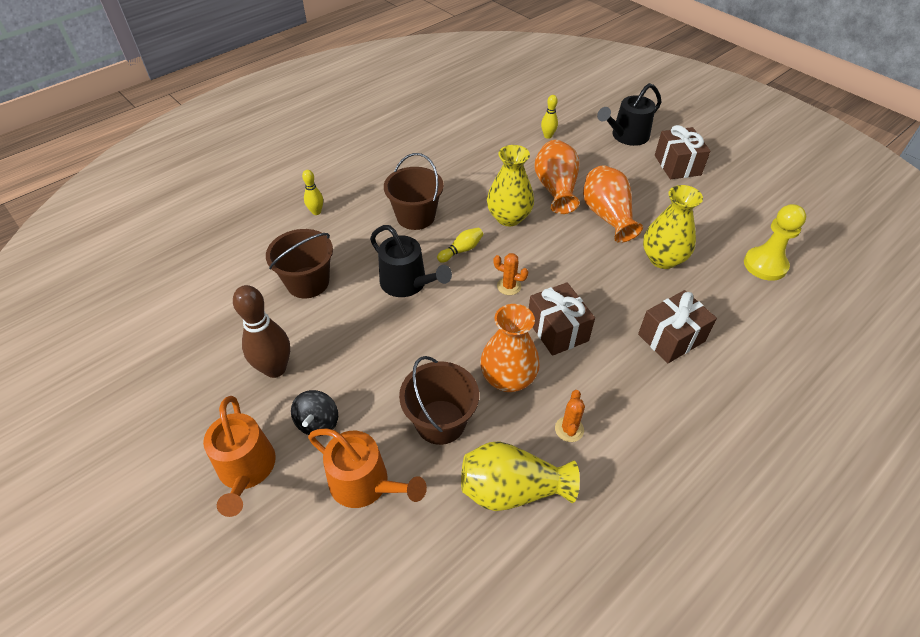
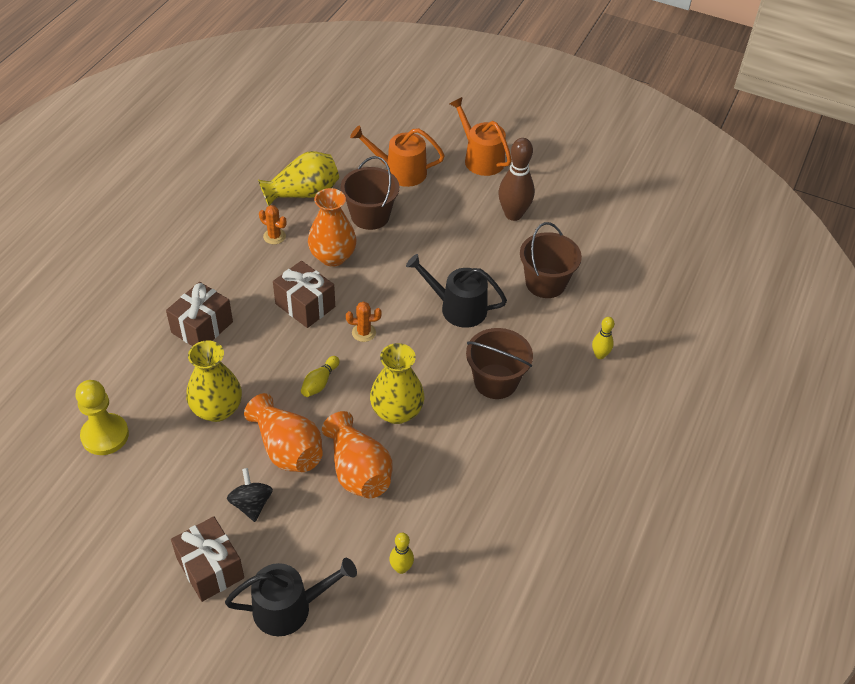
camera: 155 degrees right, 0 degrees up
(318, 423) = (455, 193): black spinning top -> black spinning top (251, 504)
(461, 250) = (426, 356): yellow bowling pin -> yellow bowling pin (320, 382)
(569, 429) = (274, 236): orange cactus -> orange cactus turned 45 degrees counterclockwise
(627, 136) = (289, 608): black watering can -> black watering can turned 45 degrees clockwise

